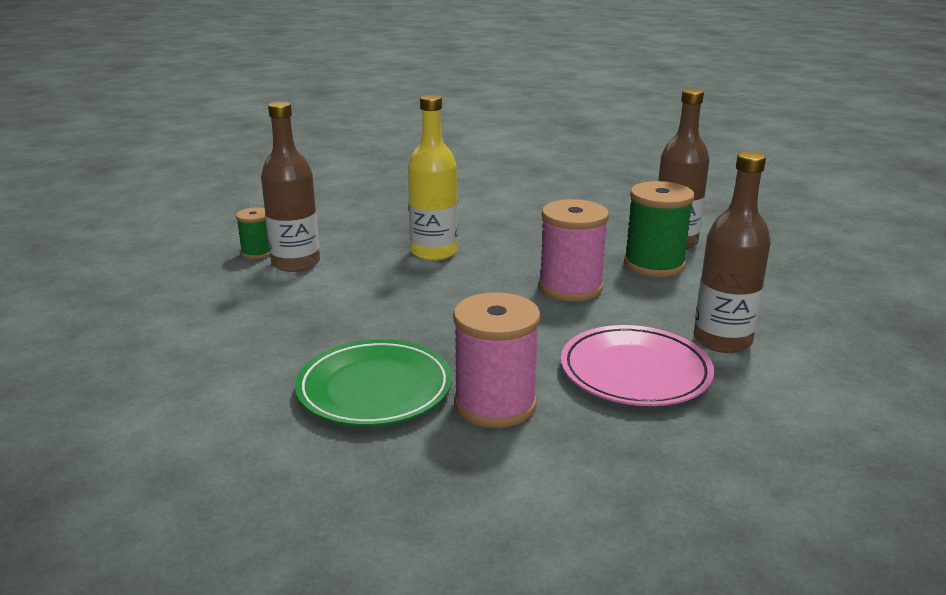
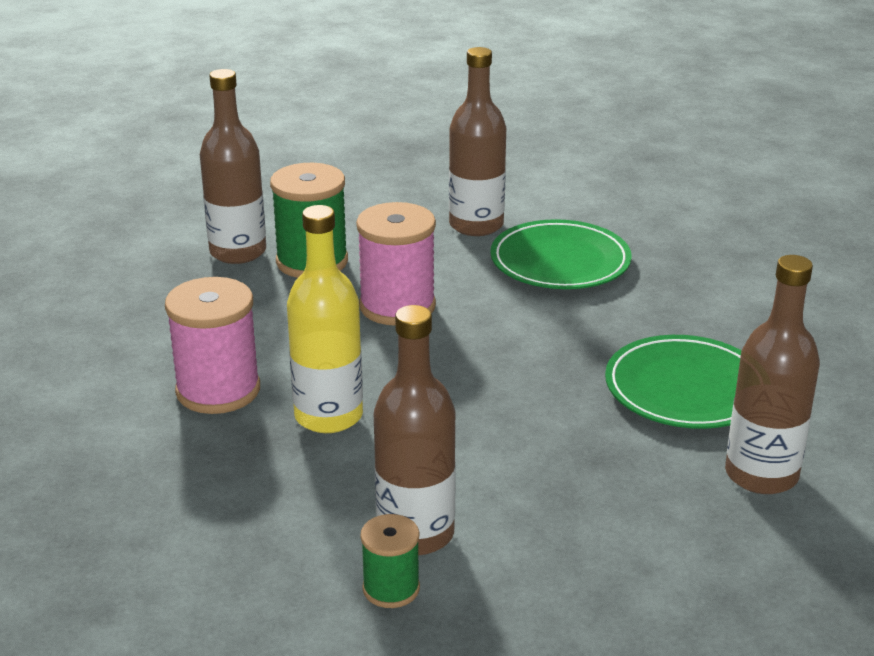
camera: 105 degrees left, 5 degrees up
(233, 393) = (761, 475): none -> brown bottle
(495, 404) = (663, 321): pink spool -> pink spool (218, 390)
(635, 371) = (560, 262): pink plate -> green plate

